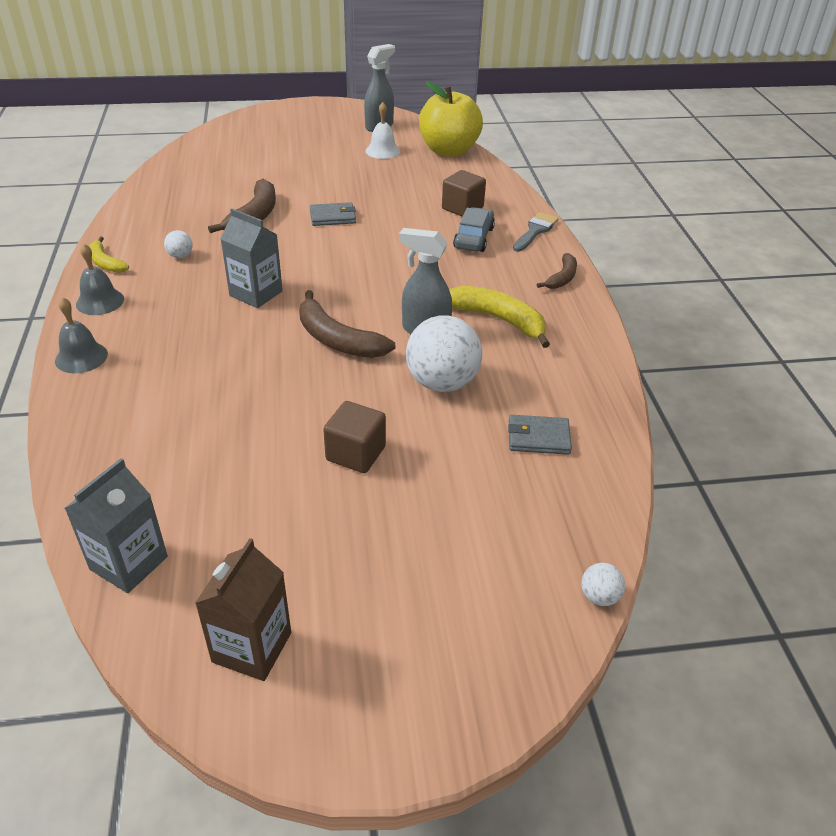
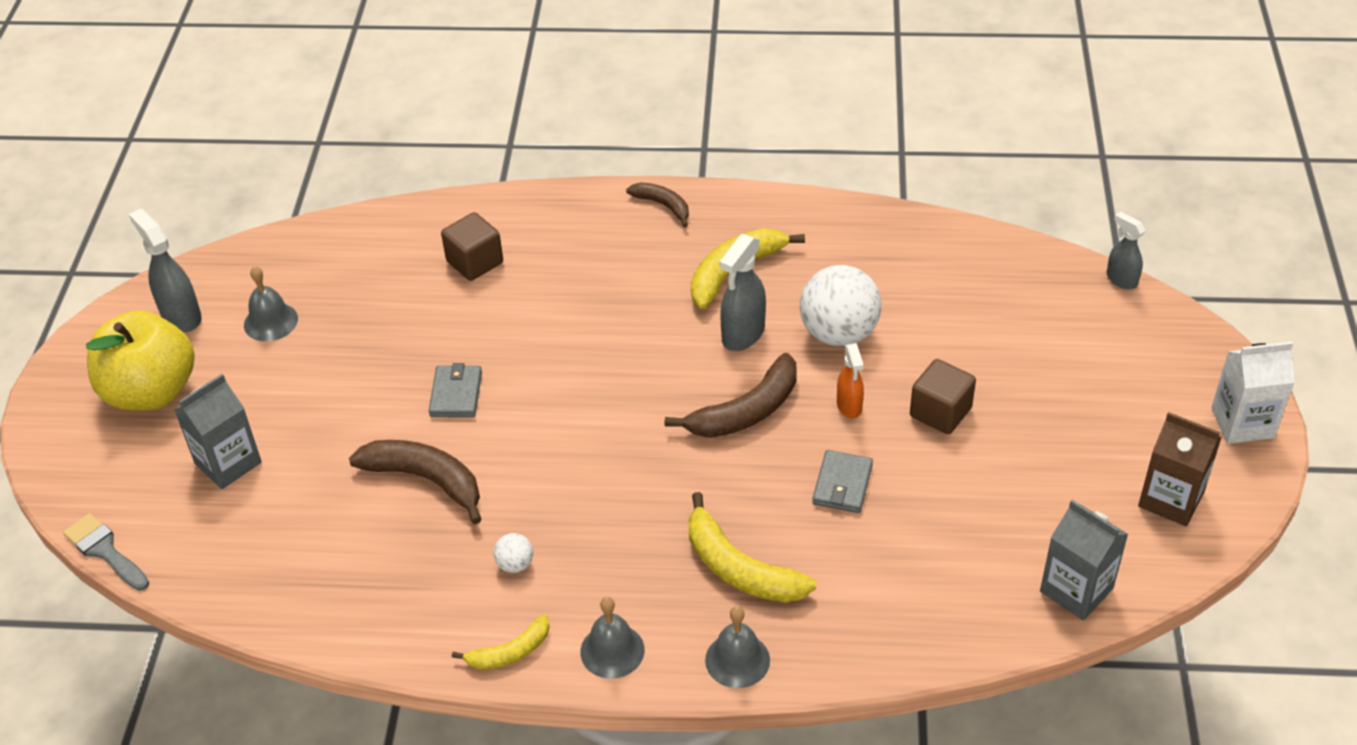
camera: 75 degrees left, 5 degrees up
(170, 350) = (739, 568): none -> yellow banana
(256, 293) = (631, 483): grey carton -> grey carton (228, 463)
(353, 395) = (849, 406): none -> orange spray bottle
(382, 151) = (270, 321): white bell -> grey bell
(384, 728) = (1242, 423): none -> white carton
(448, 151) = (300, 251): yellow apple -> yellow apple (151, 392)
(474, 238) = (554, 263): grey car -> none
(535, 231) = (552, 206): grey brush -> grey brush (104, 550)
(538, 437) = (931, 278): grey wallet -> grey wallet (842, 484)
(599, 596) = (1121, 279): white ball -> grey spray bottle

